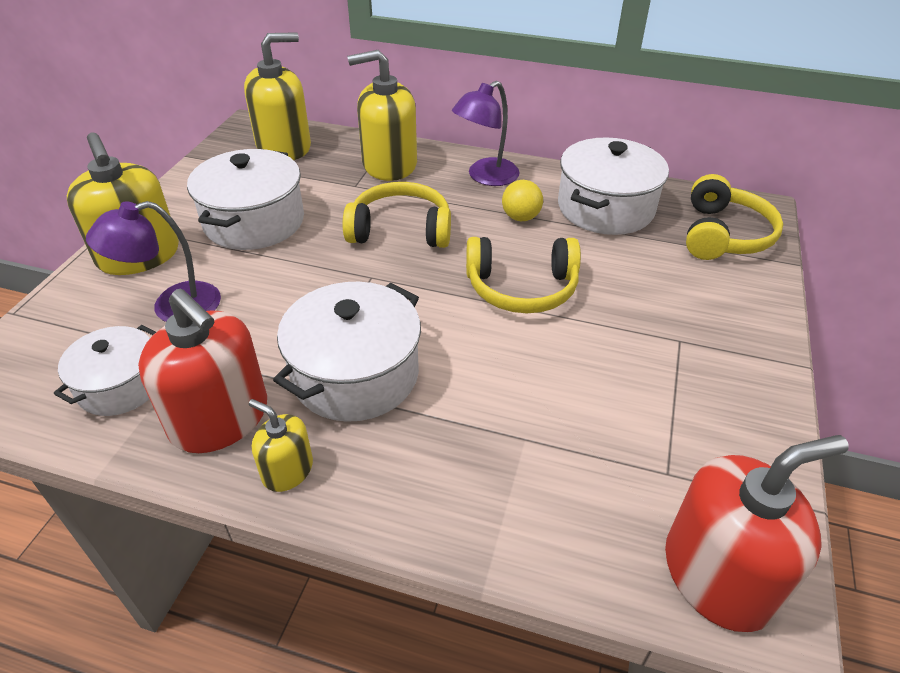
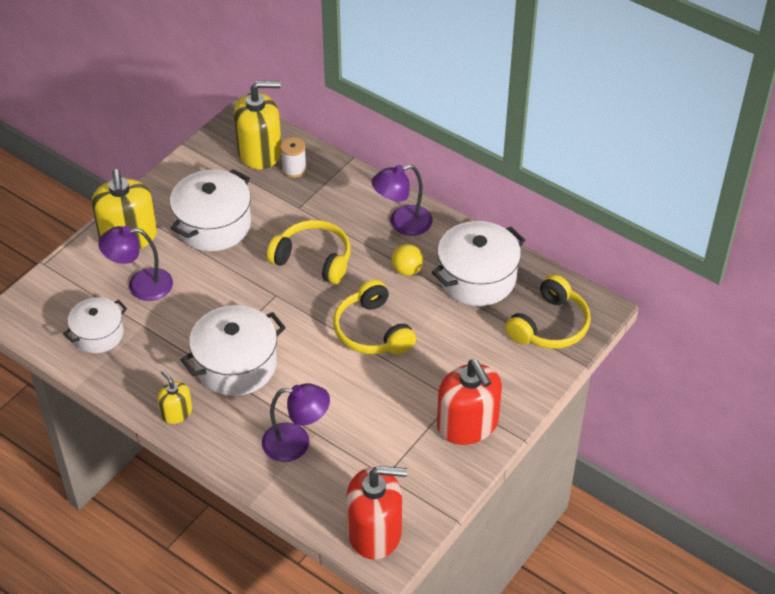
camera: 20 degrees right, 5 degrees up
(220, 418) = (149, 371): red soap dispenser -> red soap dispenser (467, 424)
(332, 154) = (294, 169): none -> white spool
(389, 164) = (334, 192): yellow soap dispenser -> none
(504, 462) = (296, 443): none -> purple lamp
(521, 287) = (373, 331): yellow headphones -> yellow headphones turned 45 degrees clockwise

